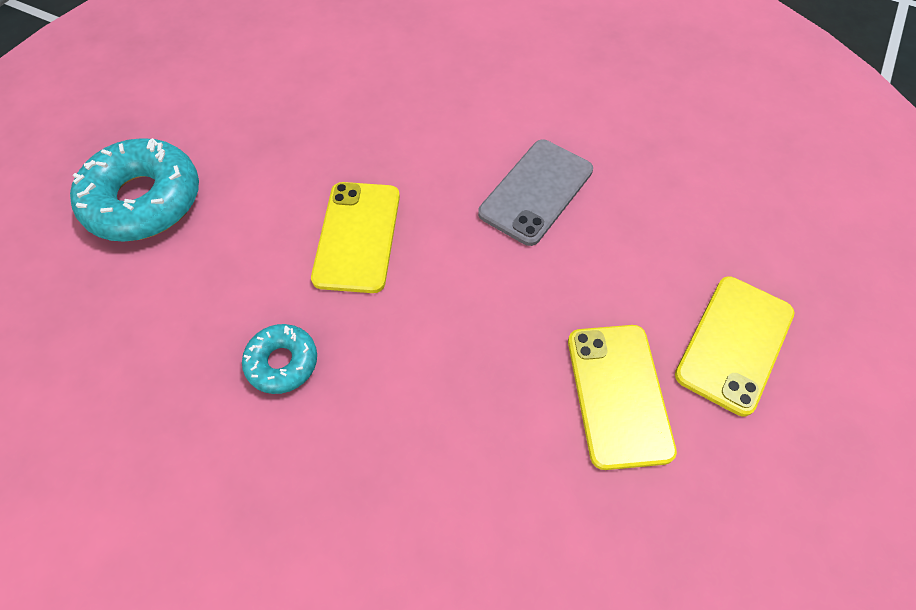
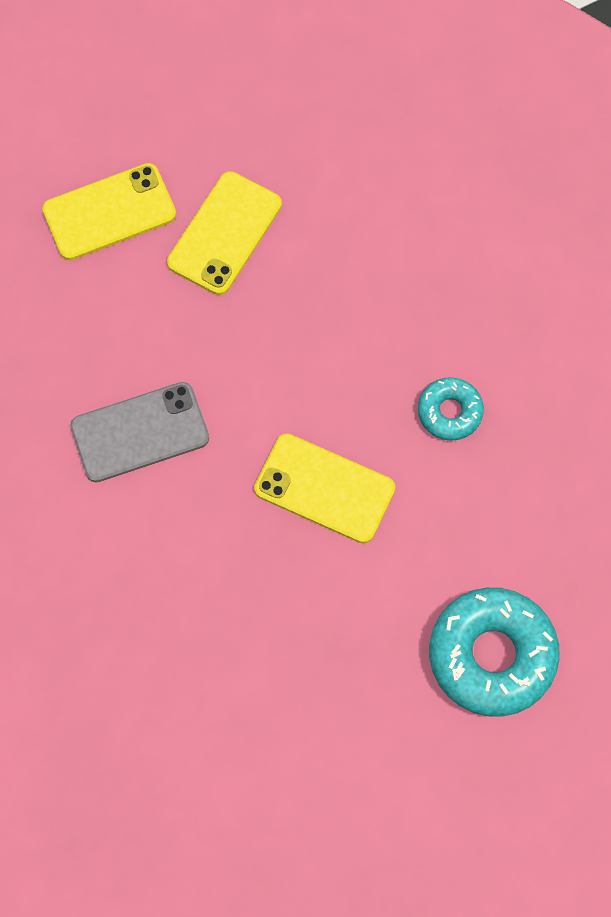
camera: 145 degrees left, 10 degrees up
(357, 236) = (324, 488): yellow phone -> yellow phone turned 75 degrees clockwise

